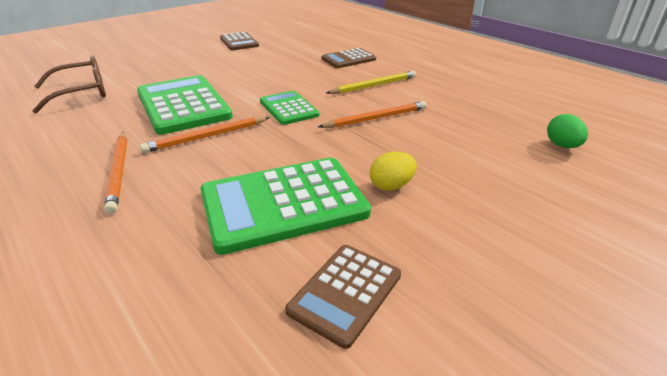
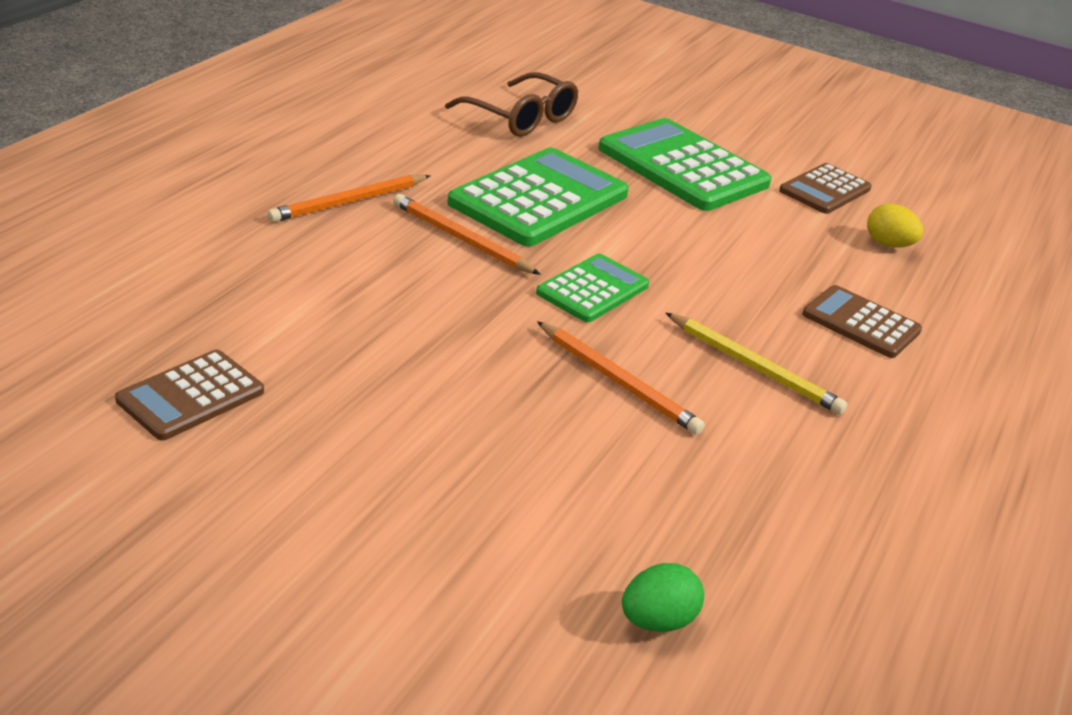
camera: 65 degrees right, 0 degrees up
(283, 204) = (334, 329): green calculator -> green calculator (683, 167)
(345, 293) = (191, 396): brown calculator -> brown calculator turned 60 degrees counterclockwise
(391, 186) = (415, 413): yellow egg -> yellow egg (888, 244)

